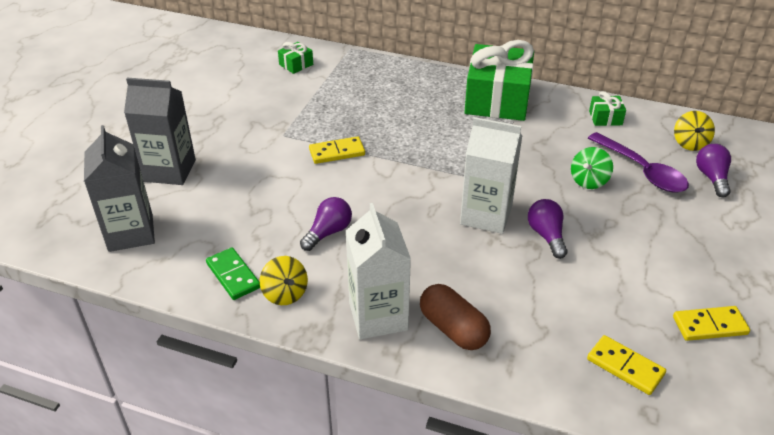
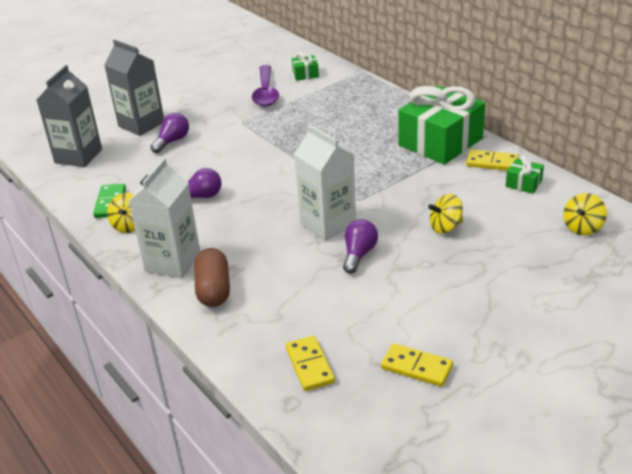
camera: 35 degrees right, 5 degrees down
(337, 152) = (266, 145): yellow domino -> yellow domino (492, 163)
(589, 181) = (445, 227): green spinning top -> yellow spinning top
(642, 171) = (505, 235): purple spoon -> purple spoon (266, 92)
(711, 178) = (568, 261): purple light bulb -> purple light bulb (172, 141)

